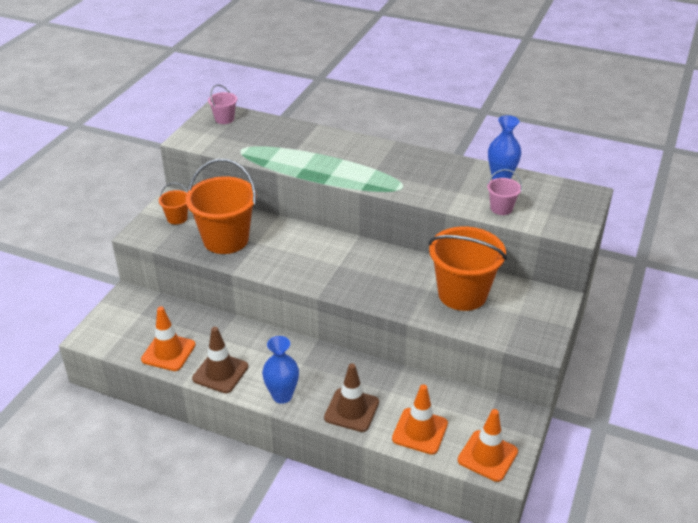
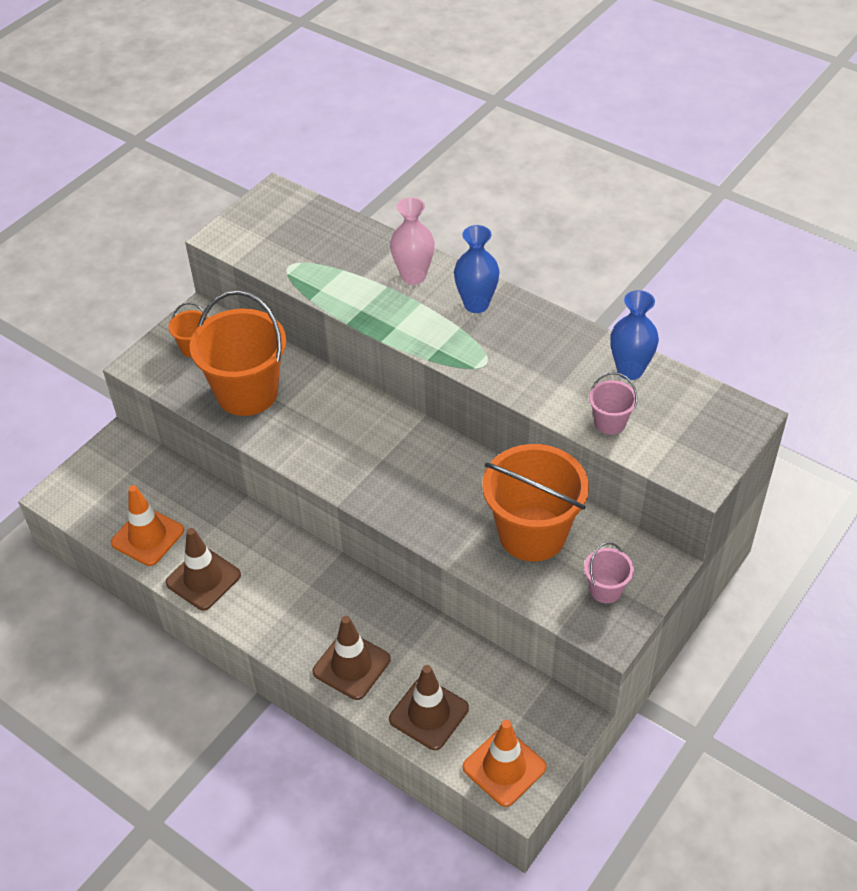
camera: 15 degrees right, 10 degrees up
(224, 119) = (283, 209): pink bucket -> pink bucket (605, 589)
(282, 396) = (270, 627): blue vase -> blue vase (476, 304)
(331, 145) = (413, 276): none -> pink vase
(420, 431) = (429, 714): orange traffic cone -> brown traffic cone

